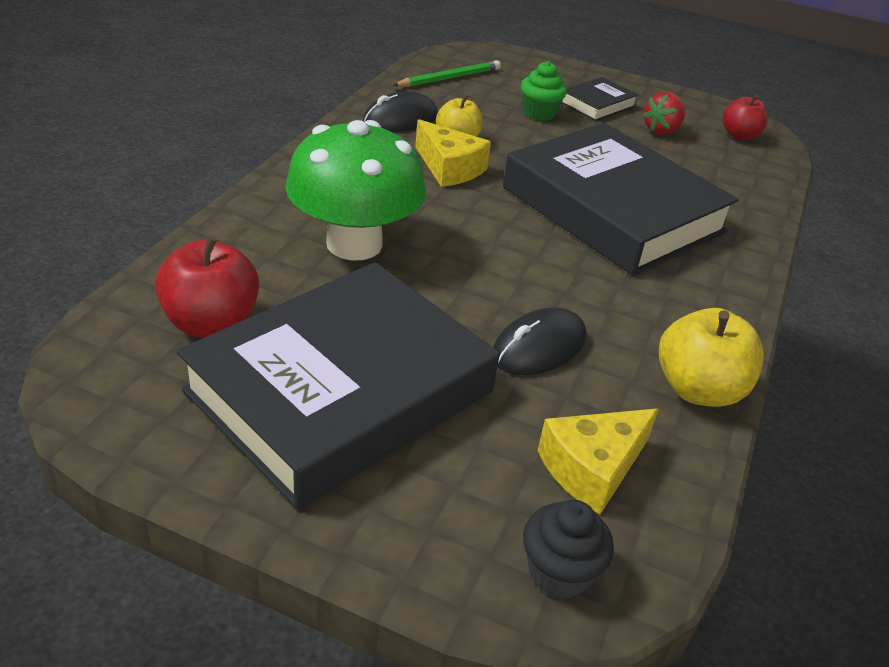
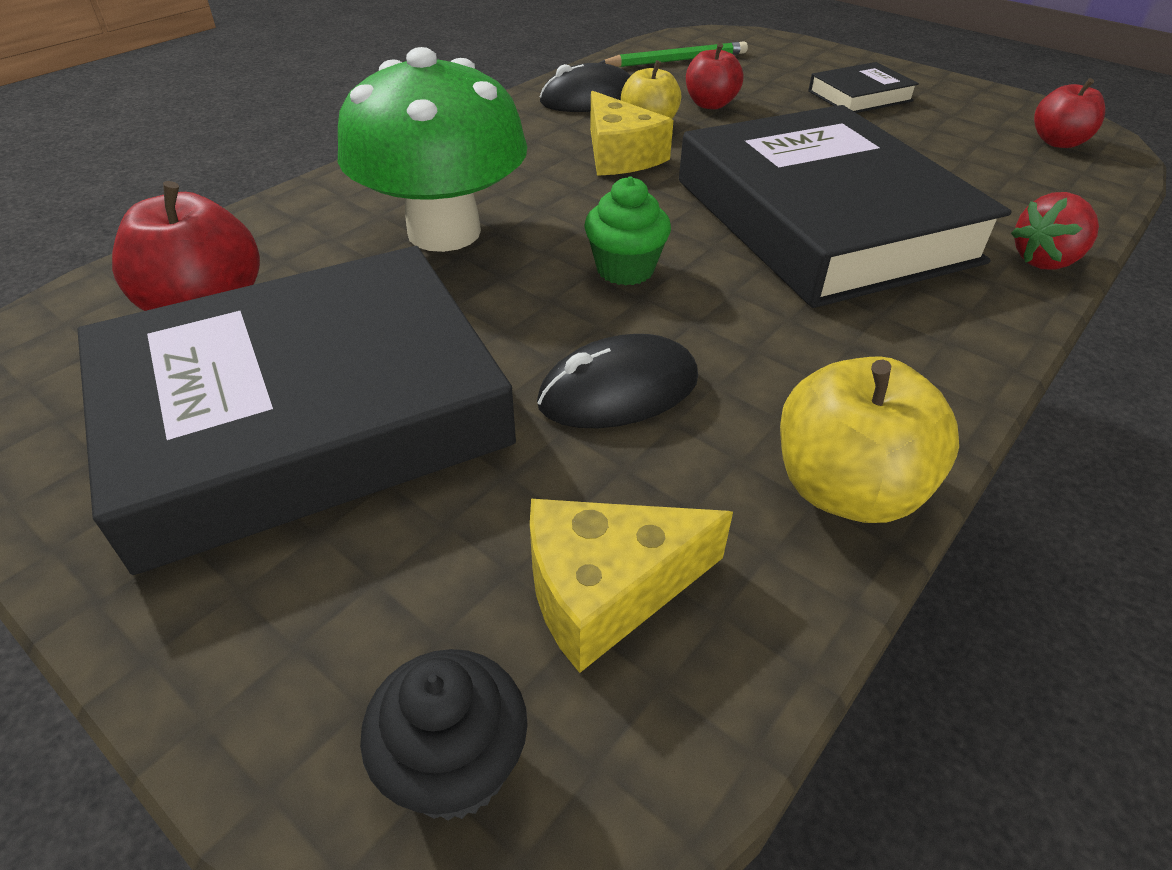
camera: 20 degrees right, 5 degrees up
(494, 118) = (710, 104): none -> red apple
(539, 113) = (774, 102): green cupcake -> green cupcake (625, 269)
(661, 130) = (940, 130): red strawberry -> red strawberry (1045, 261)

